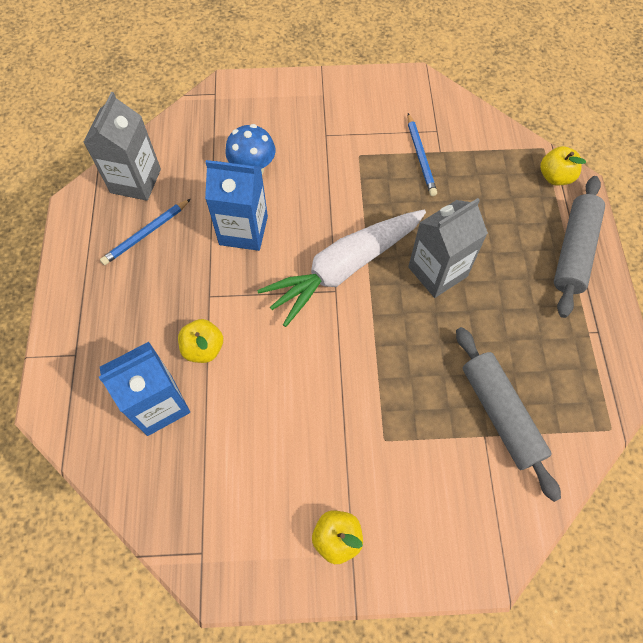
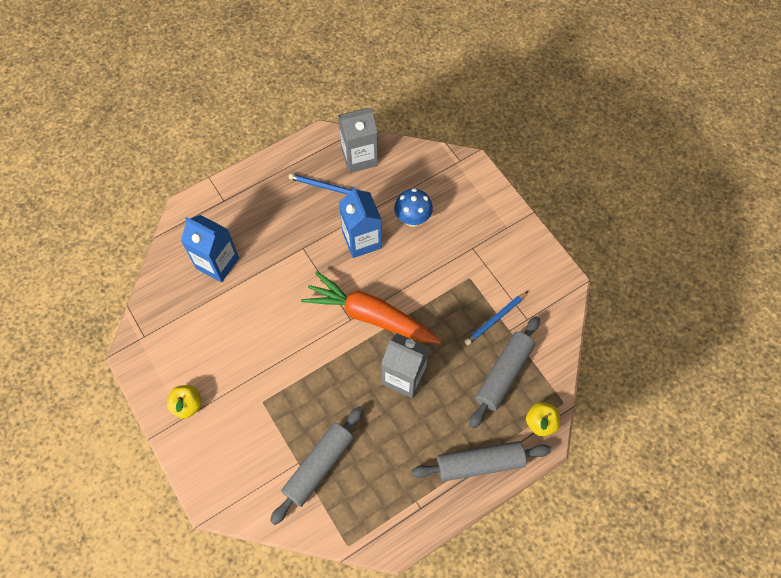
camera: 60 degrees right, 0 degrees up
(203, 348) = (266, 265): yellow apple -> none
(344, 268) = (370, 316): white carrot -> orange carrot
(486, 180) = (504, 374): none -> grey rolling pin

